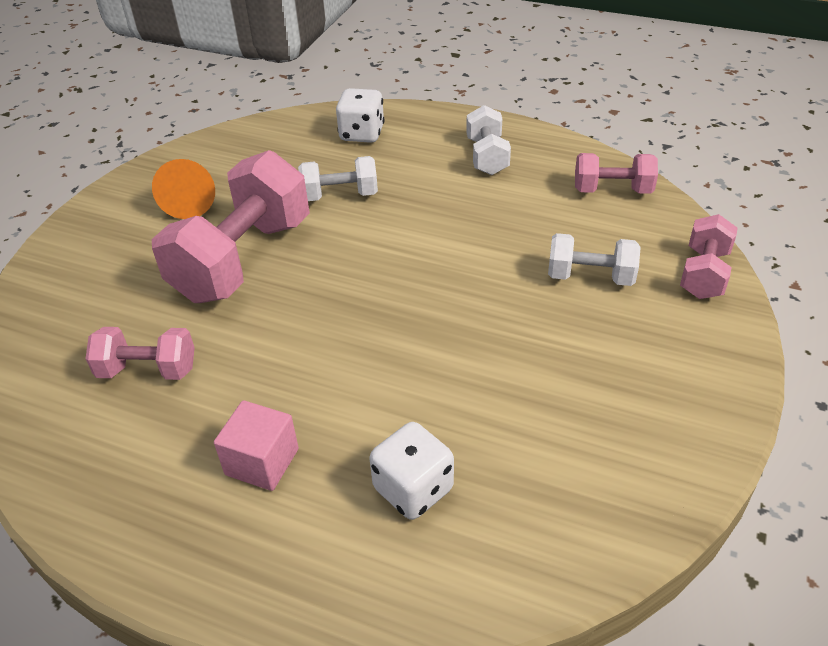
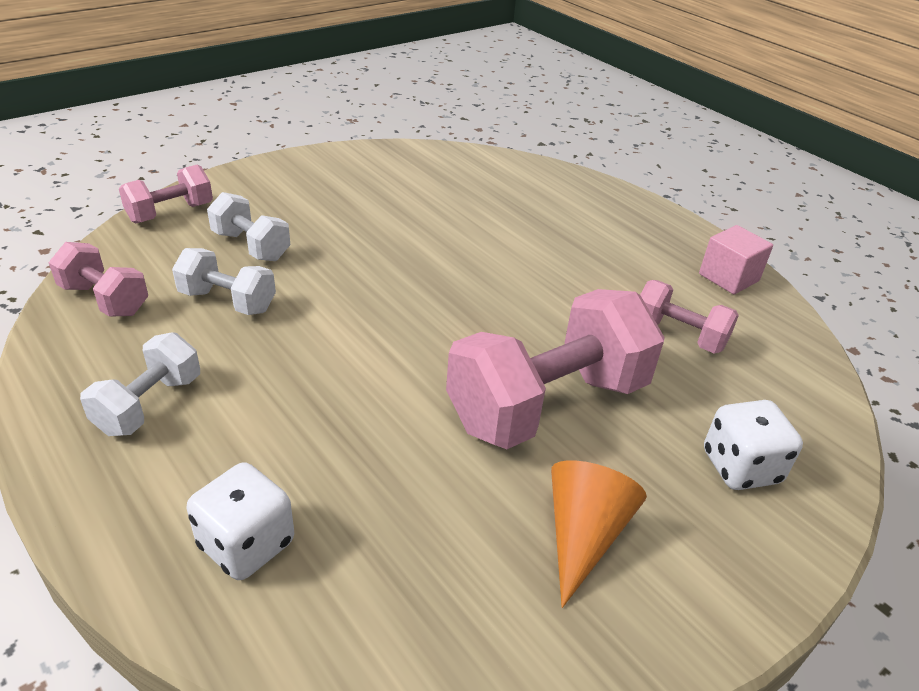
camera: 155 degrees left, 5 degrees down
(262, 462) = (601, 246): pink cube -> pink cube (728, 277)
(340, 195) = (379, 438): white dumbbell -> white dumbbell (227, 301)
(413, 489) = (512, 201): white dice -> white dice (740, 467)

